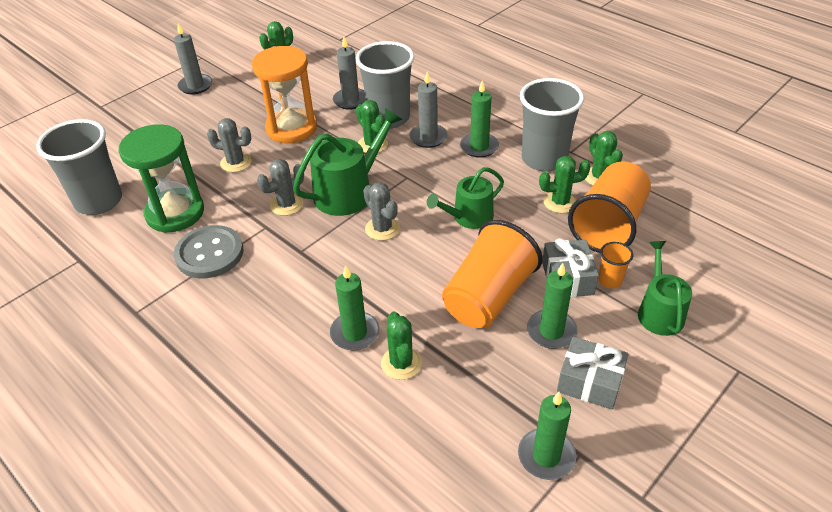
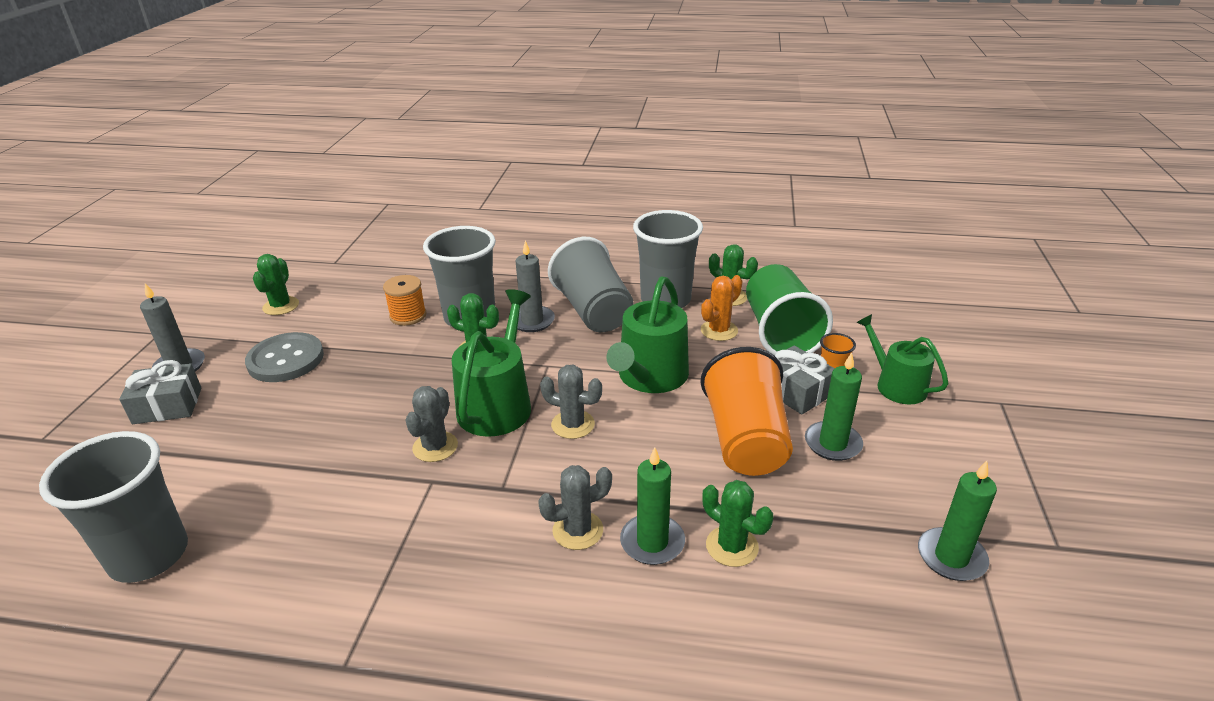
camera: 35 degrees left, 10 degrees down
(175, 213) = (288, 519): green hourglass -> none
(209, 253) = (385, 544): grey button -> grey button (285, 359)
(236, 163) = (322, 429): grey cactus -> grey cactus (578, 530)
(291, 128) = (361, 367): orange hourglass -> none
(350, 100) = (408, 316): grey candle -> orange spool
(468, 217) = (650, 377): green watering can -> green watering can, size x1.51
(479, 147) = (593, 311): green candle -> grey cup
(560, 202) = (719, 330): green cactus -> orange cactus
(590, 382) = (911, 471): grey gift -> grey gift (167, 406)
(608, 225) = (780, 333): orange cup -> green cup

